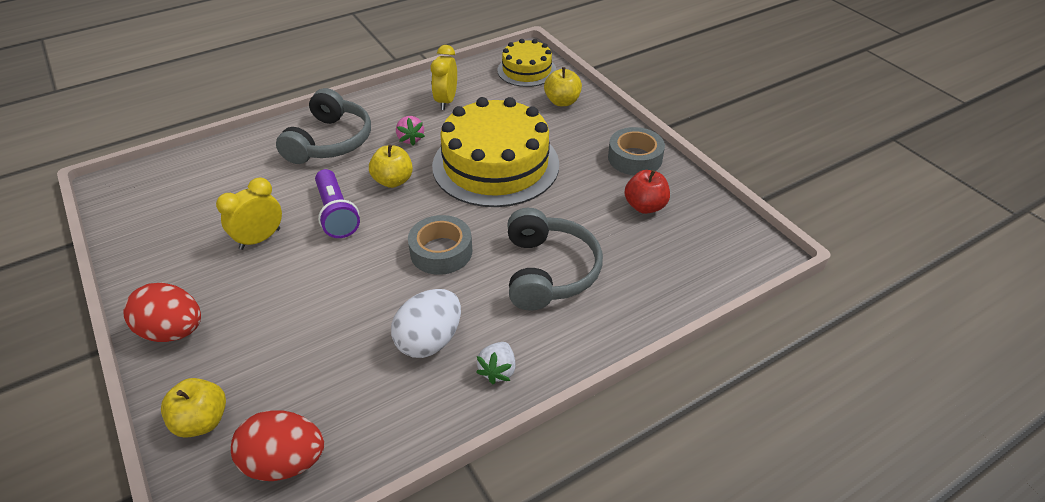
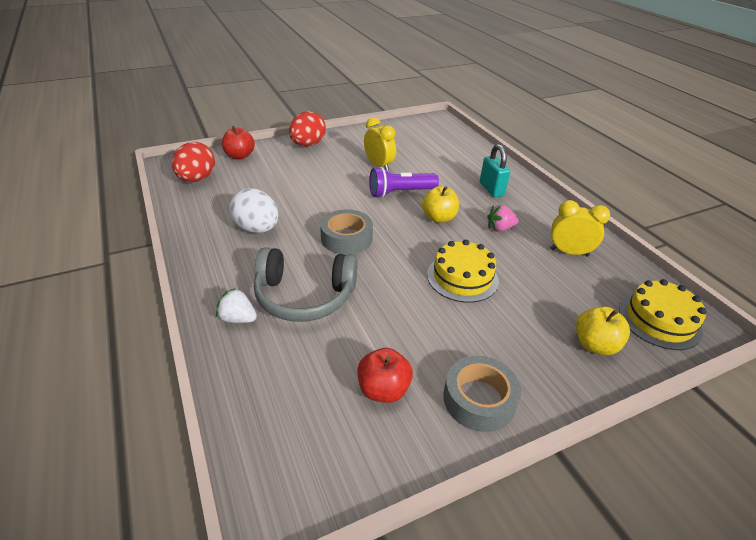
camera: 95 degrees right, 5 degrees down
(202, 421) = (240, 156): yellow apple -> red apple
(330, 141) = (491, 189): grey headphones -> turquoise padlock
(496, 164) = (462, 277): yellow cake -> yellow cake, size x0.55
(498, 370) = (213, 257): white strawberry -> white strawberry (238, 318)

